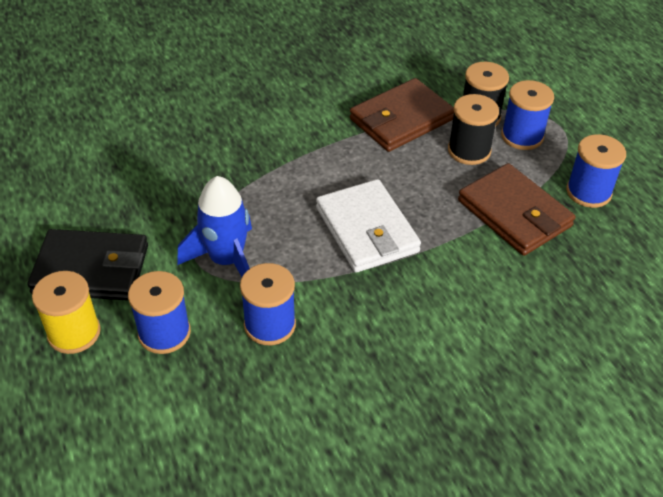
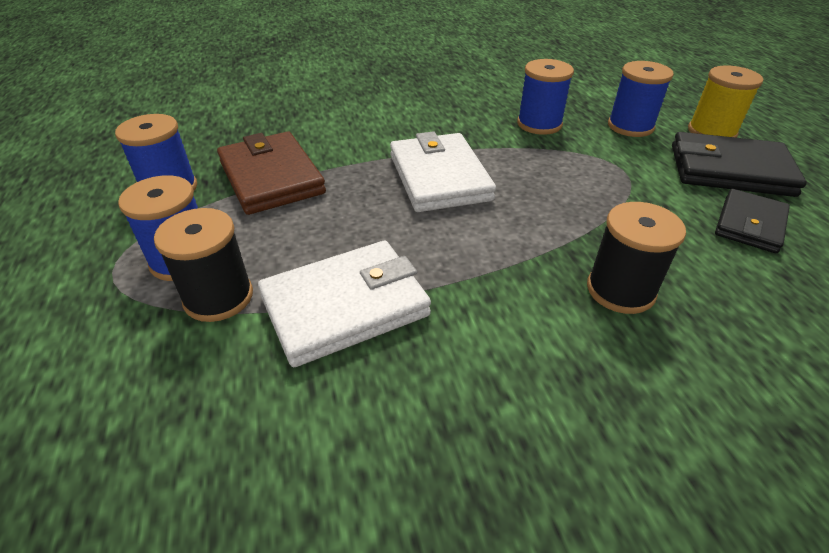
camera: 170 degrees left, 5 degrees down
(113, 206) = (749, 224): none -> black wallet
(226, 260) = (589, 166): blue rocket -> none
(401, 119) = (345, 306): brown wallet -> white wallet
(469, 150) = (272, 248): black spool -> black spool (620, 290)

